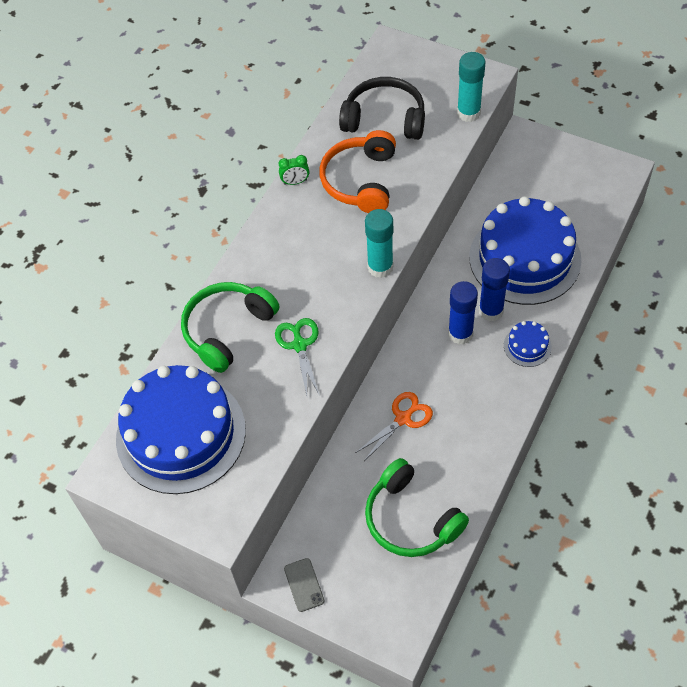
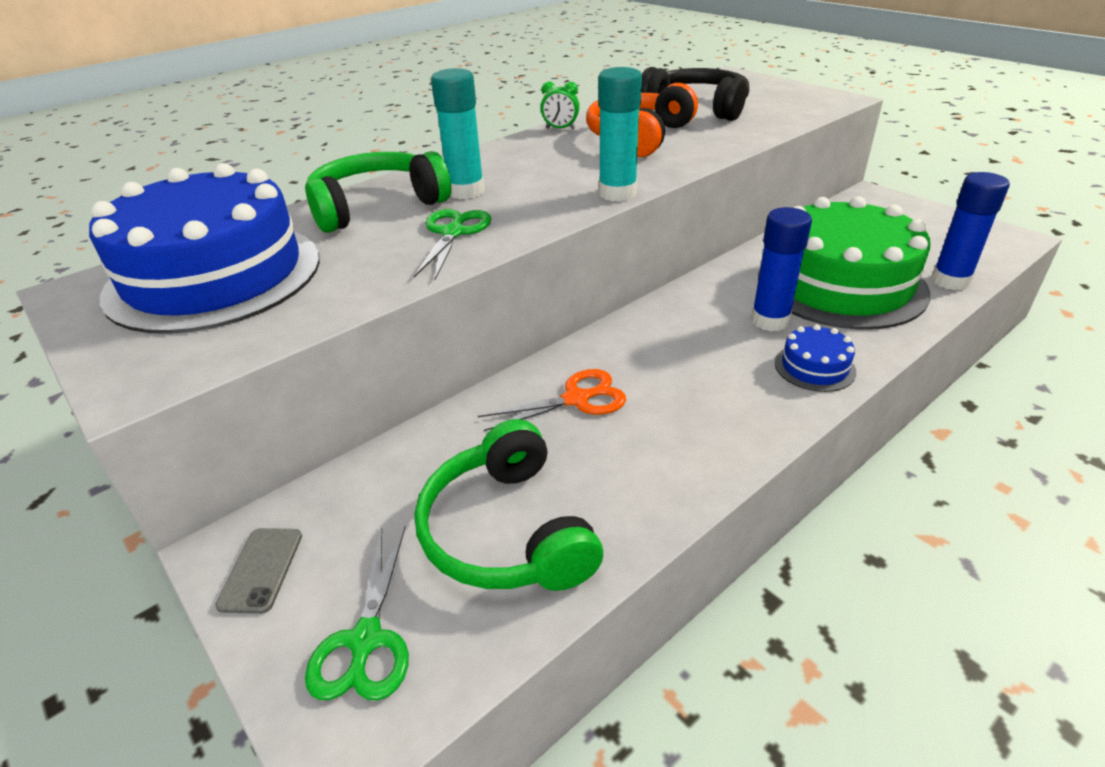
camera: 20 degrees right, 20 degrees down
(378, 597) = (366, 640): none -> green scissors
(460, 334) = (713, 332): blue glue stick -> blue glue stick (950, 281)
(468, 113) = (805, 115): turquoise glue stick -> turquoise glue stick (466, 191)
(525, 258) = (840, 284): blue cake -> green cake

